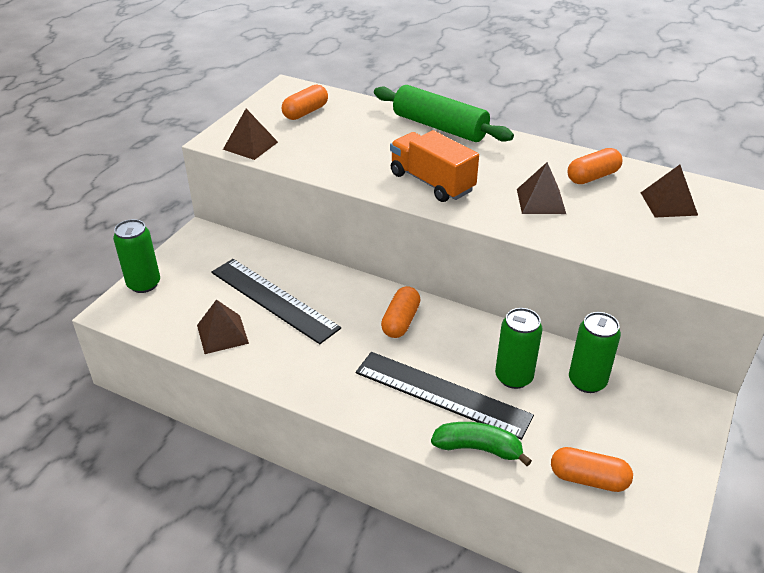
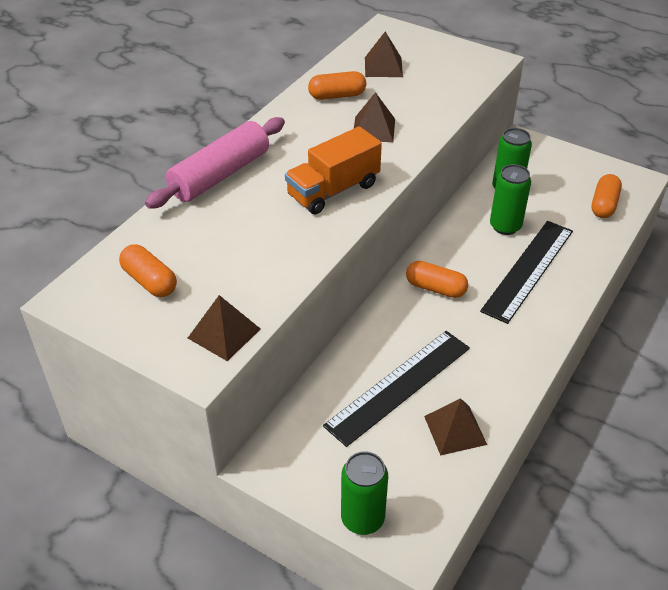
camera: 85 degrees left, 5 degrees up
(440, 127) = (220, 175): green rolling pin -> pink rolling pin
(478, 448) = (585, 255): green banana -> none
(592, 177) = (337, 95): orange capsule -> orange capsule turned 75 degrees counterclockwise

